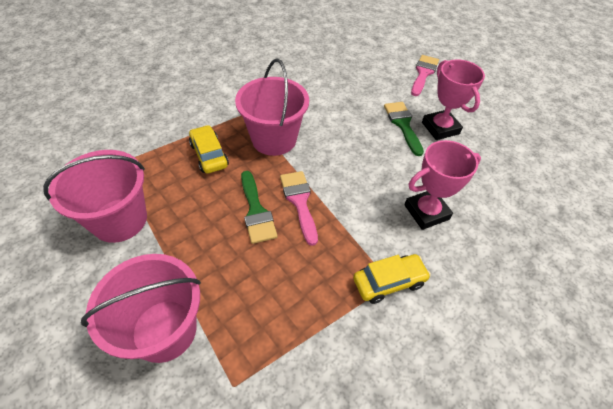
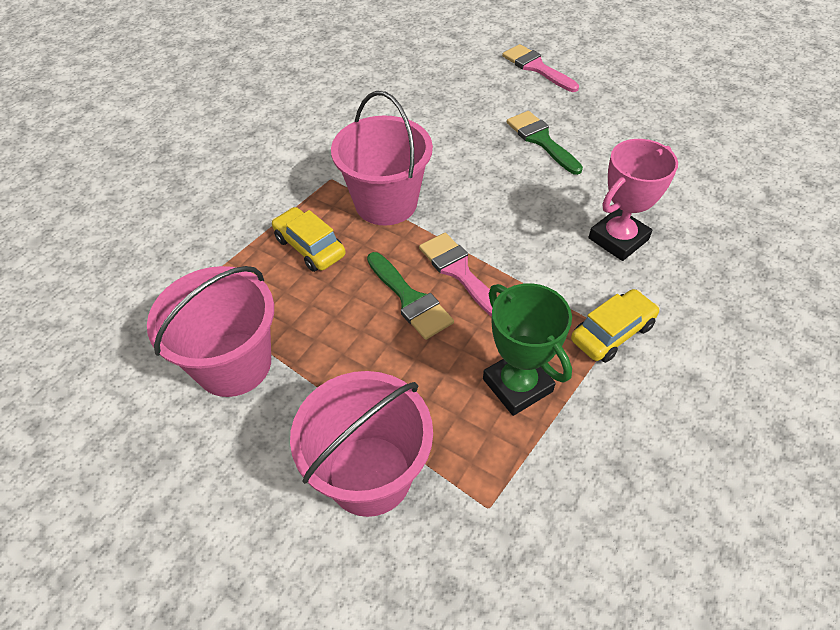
camera: 15 degrees left, 0 degrees up
(300, 299) = (517, 385): none -> green trophy
(423, 73) = (536, 67): pink brush -> pink brush turned 45 degrees counterclockwise
(440, 128) = (588, 132): pink trophy -> none

